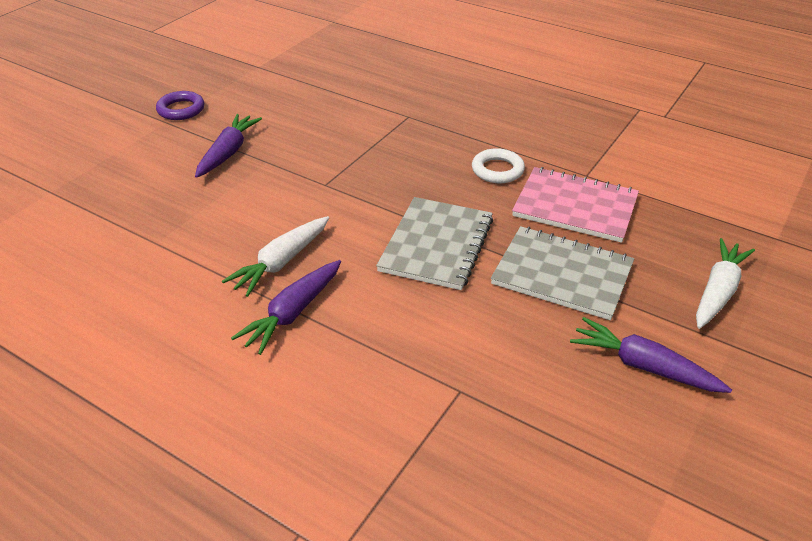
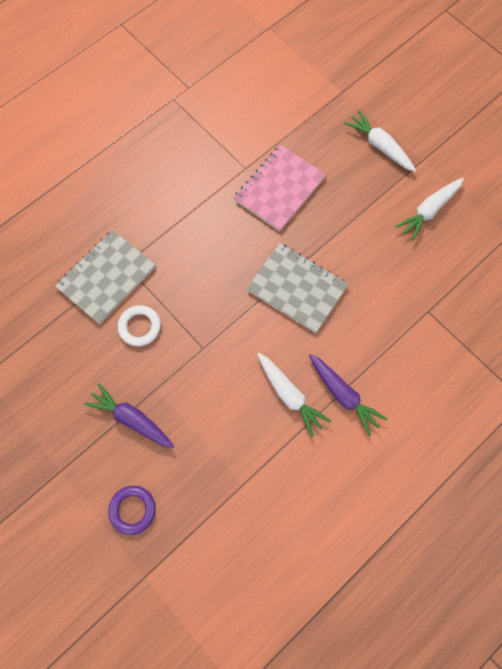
camera: 75 degrees left, 30 degrees up
(181, 109) = (42, 456): purple ring -> purple ring (132, 510)
(497, 170) = (222, 222): white ring -> white ring (140, 327)
(562, 274) = (345, 223): grey notebook -> grey notebook (106, 277)
(643, 366) = (429, 211): purple carrot -> white carrot

